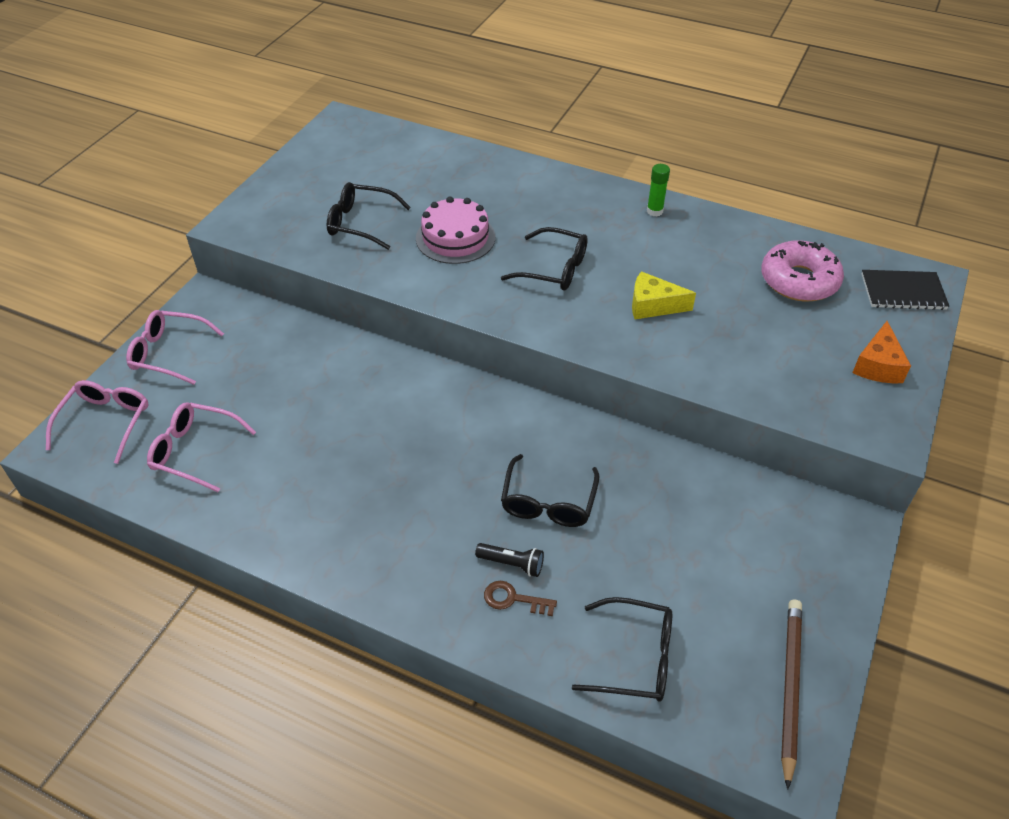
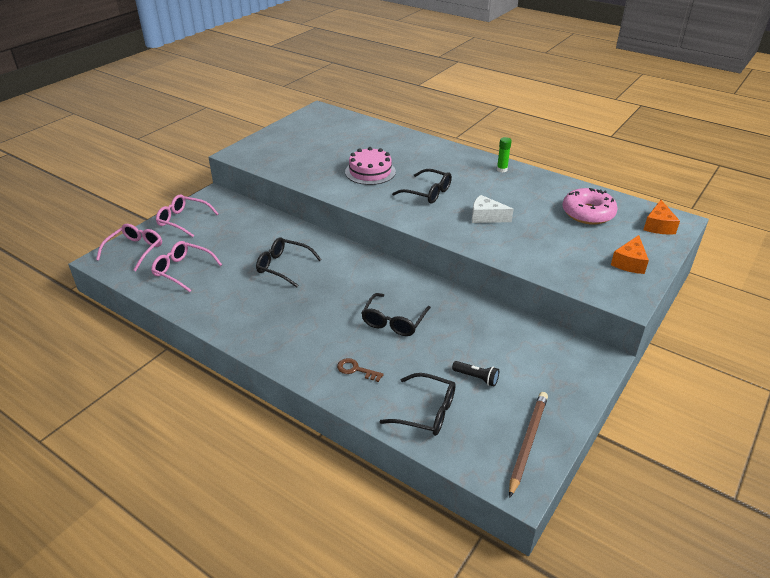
camera: 10 degrees right, 10 degrees down
(360, 223) = (314, 160): black glasses -> black glasses (283, 266)
(512, 564) = (360, 351): black flashlight -> black flashlight (476, 378)
(653, 305) = (486, 217): yellow cheese -> white cheese
(903, 292) = (658, 226): black notebook -> orange cheese

